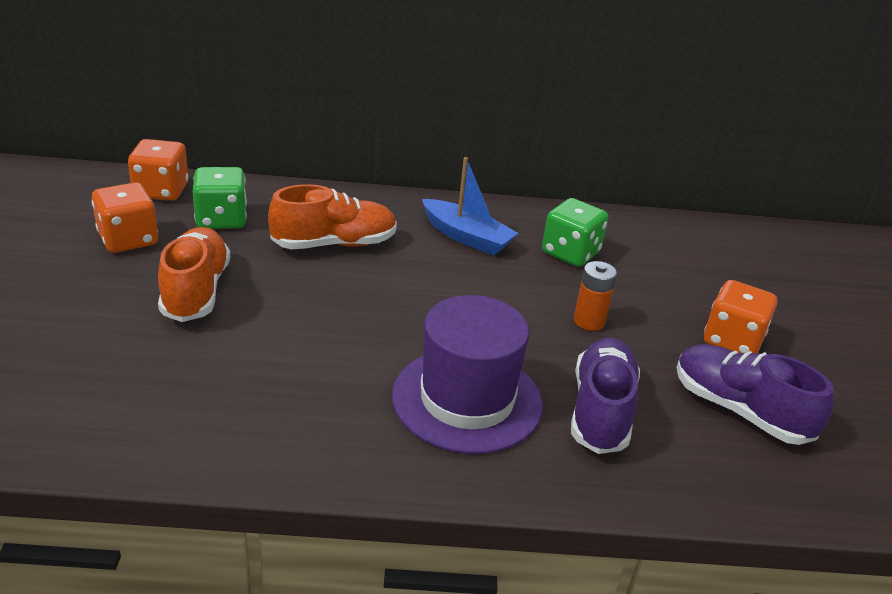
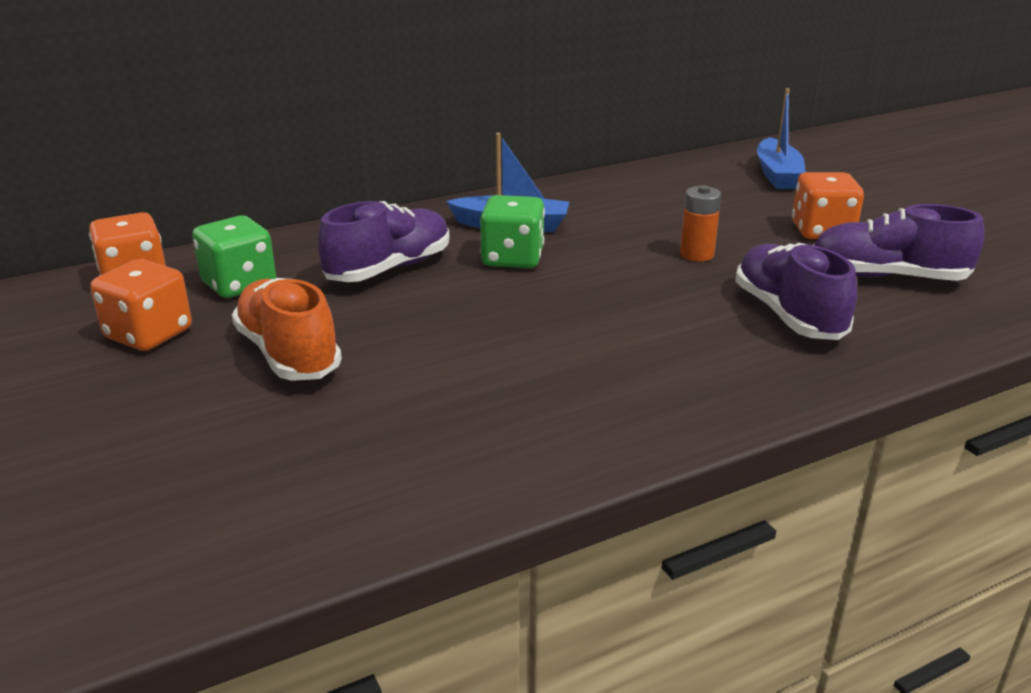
camera: 25 degrees left, 5 degrees down
(334, 244) = (389, 269): orange shoe -> purple shoe
(467, 400) = (670, 348): purple hat -> none
(570, 253) = (618, 210): green dice -> green dice (512, 258)
(760, 266) = (777, 175): none -> blue boat

